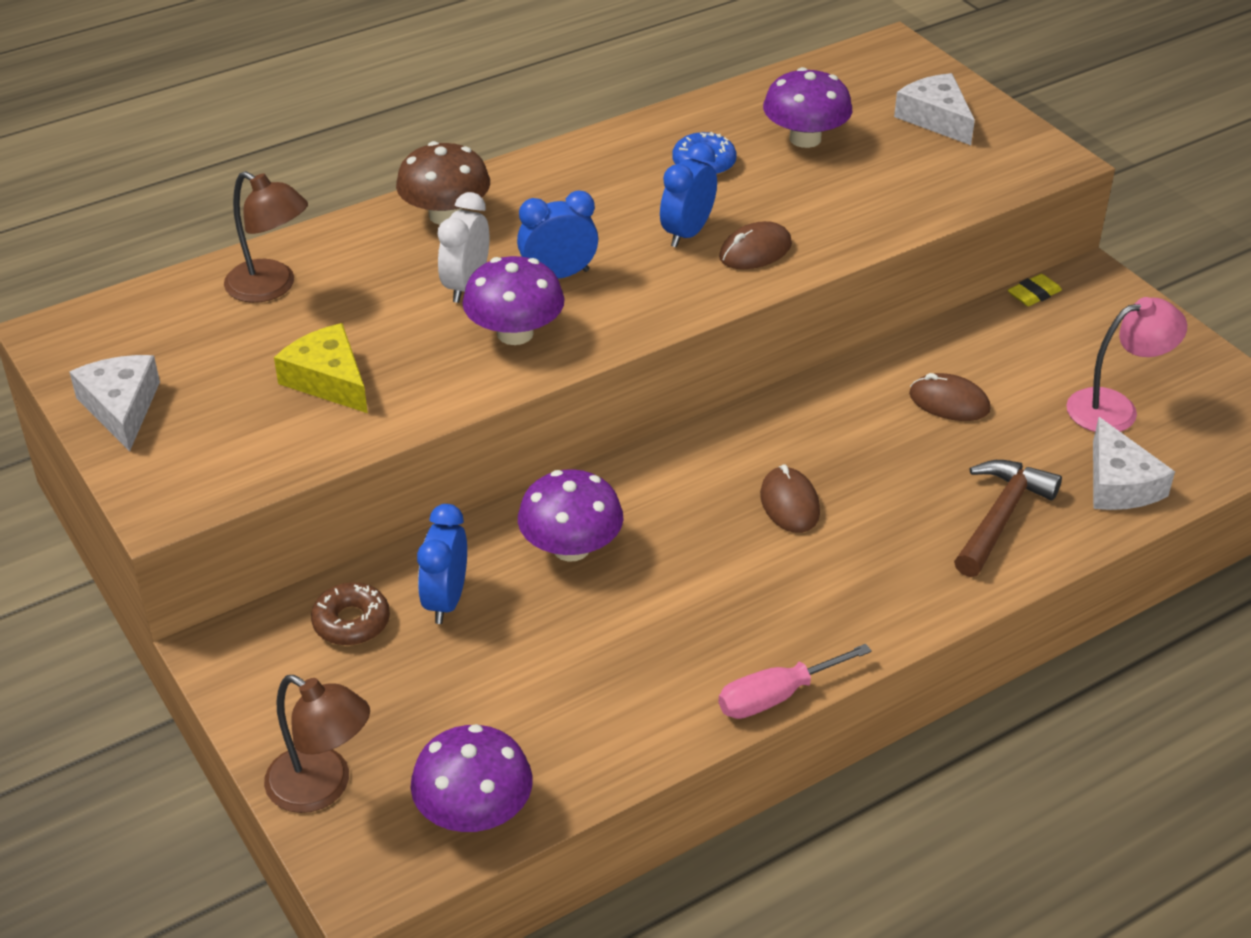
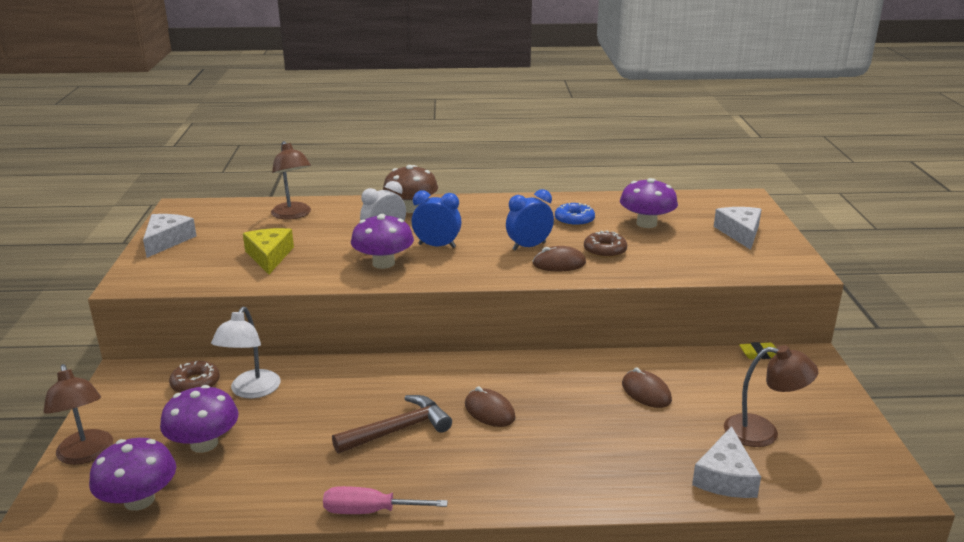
camera: 30 degrees right, 15 degrees down
(446, 600) = (251, 391): blue clock -> white lamp
(571, 548) = (343, 389): purple mushroom -> purple mushroom (204, 443)
(789, 503) = (489, 411): brown mouse -> brown mouse turned 60 degrees counterclockwise
(794, 207) = (605, 250): none -> brown donut
(1000, 517) = (619, 466): brown hammer -> brown hammer (398, 430)
(1115, 408) = (763, 432): pink lamp -> brown lamp

